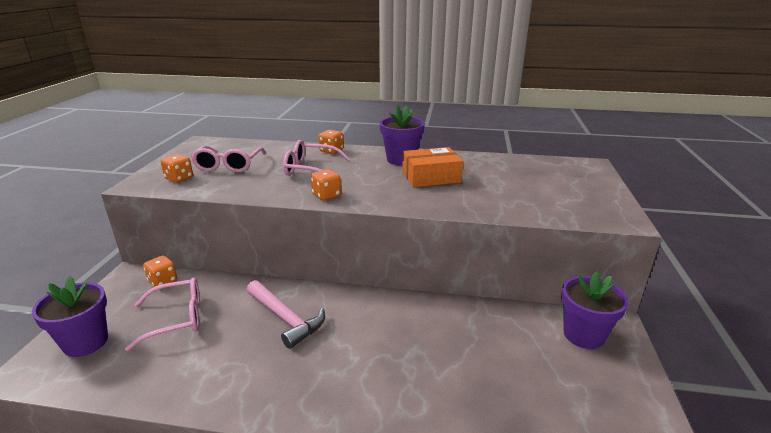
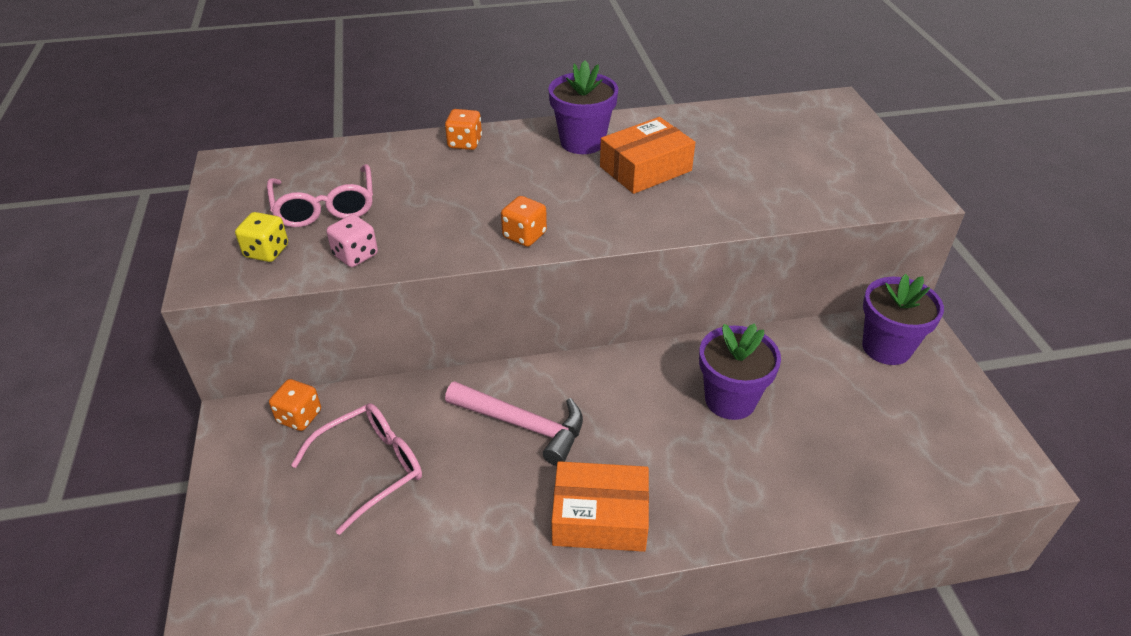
camera: 20 degrees left, 15 degrees up
(86, 342) = (265, 541): purple flower pot -> purple flower pot (730, 400)
(179, 178) = (266, 251): orange dice -> yellow dice
(222, 187) = (355, 255): none -> pink dice
(293, 390) = (600, 517): none -> orange box
(310, 169) = (462, 189): pink glasses -> none

